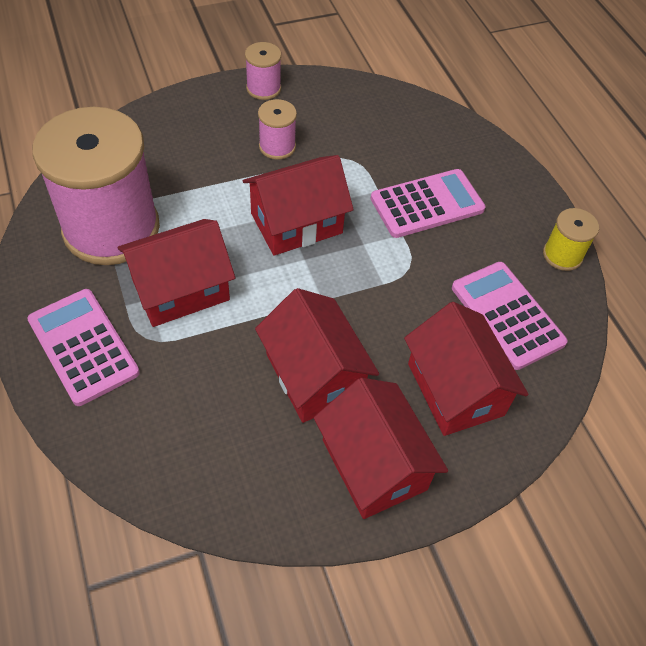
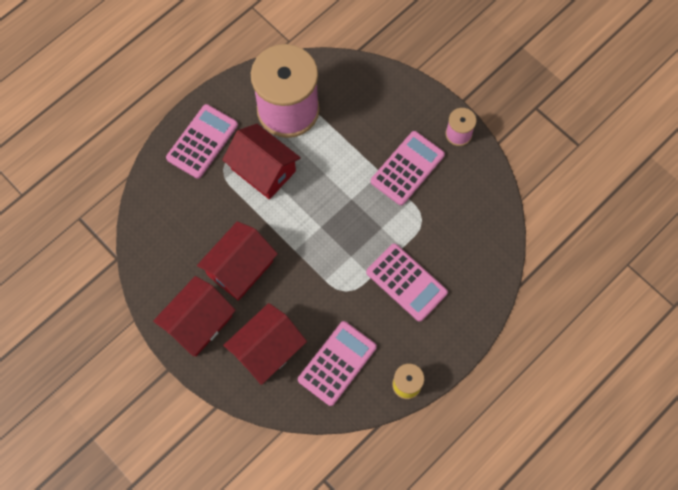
camera: 70 degrees right, 15 degrees up
(277, 146) = (407, 168): pink spool -> pink calculator
(296, 223) = (346, 209): red house -> none

